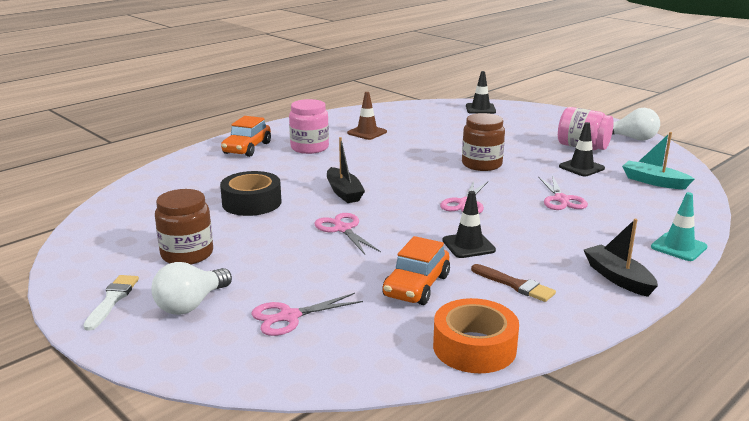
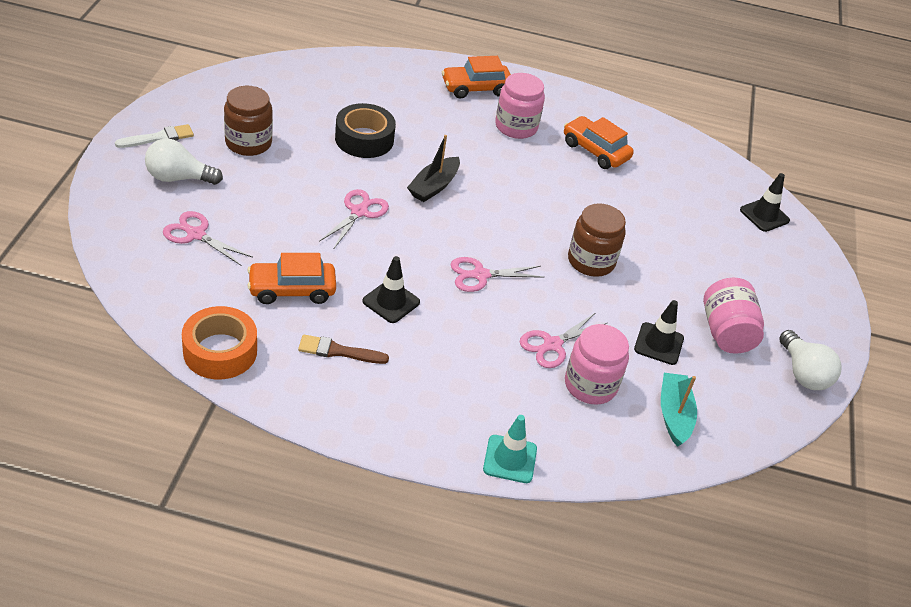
camera: 50 degrees right, 20 degrees up
(367, 132) = (595, 151): brown traffic cone -> orange car
(514, 285) = (339, 351): brown brush -> brown brush turned 90 degrees clockwise
(611, 199) = (590, 385): none -> pink jar
(618, 278) = (404, 421): black boat -> none

